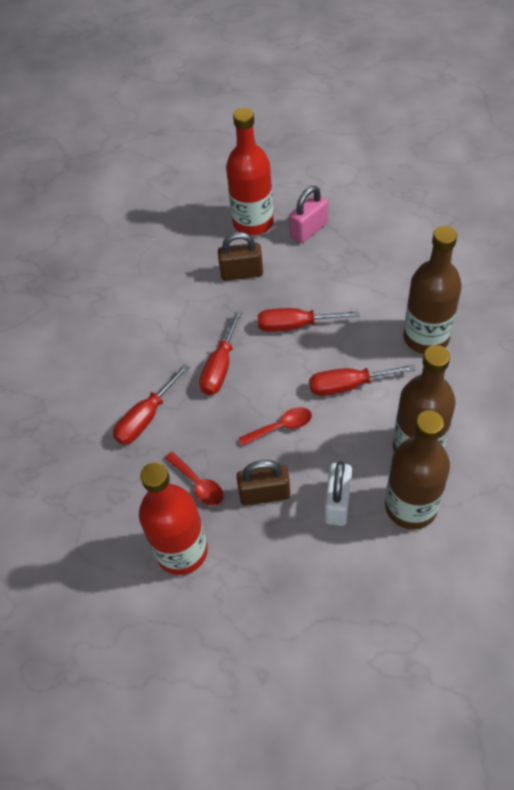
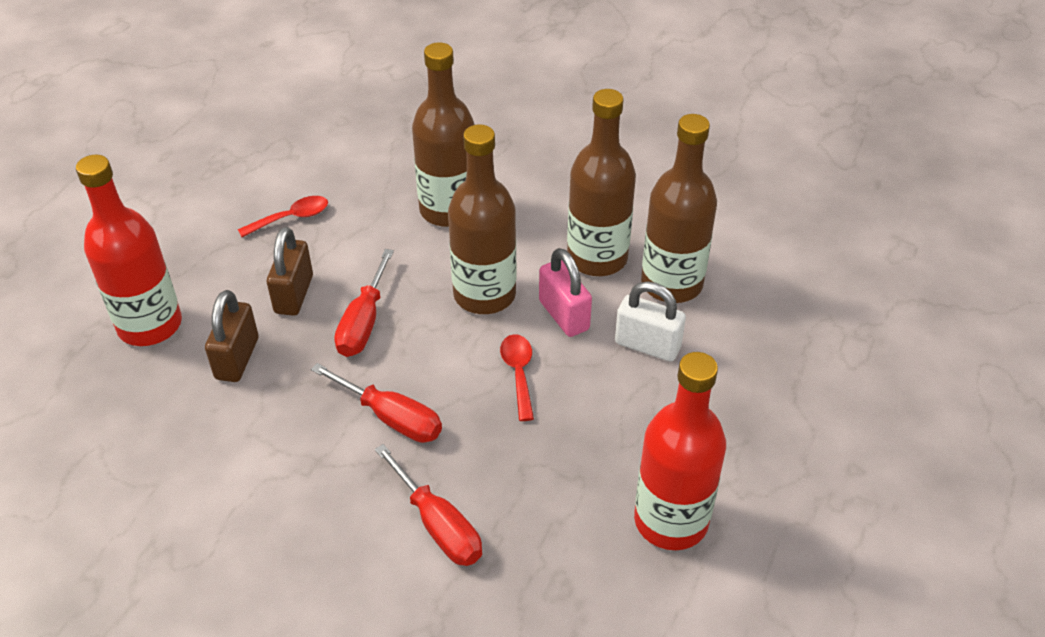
camera: 80 degrees left, 10 degrees down
(198, 484) = (573, 482): red spoon -> red spoon (291, 218)
(264, 494) = (613, 413): brown padlock -> brown padlock (294, 294)
(309, 230) = (208, 270): pink padlock -> pink padlock (564, 315)
(348, 385) = (484, 295): red screwdriver -> brown bottle

